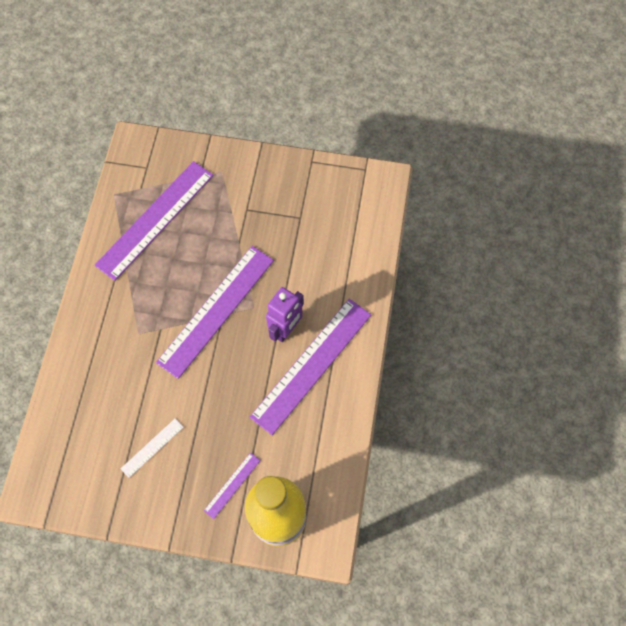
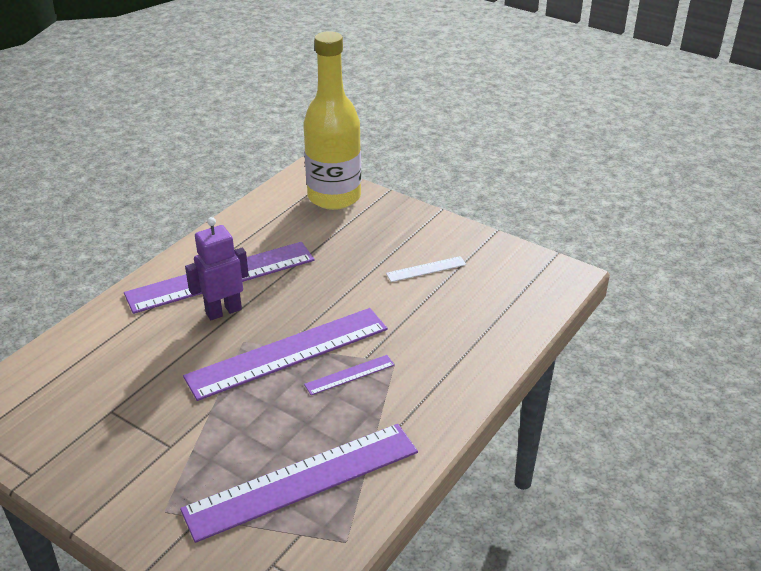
camera: 155 degrees left, 30 degrees down
(232, 485) = (362, 225): purple ruler -> purple ruler (349, 375)

